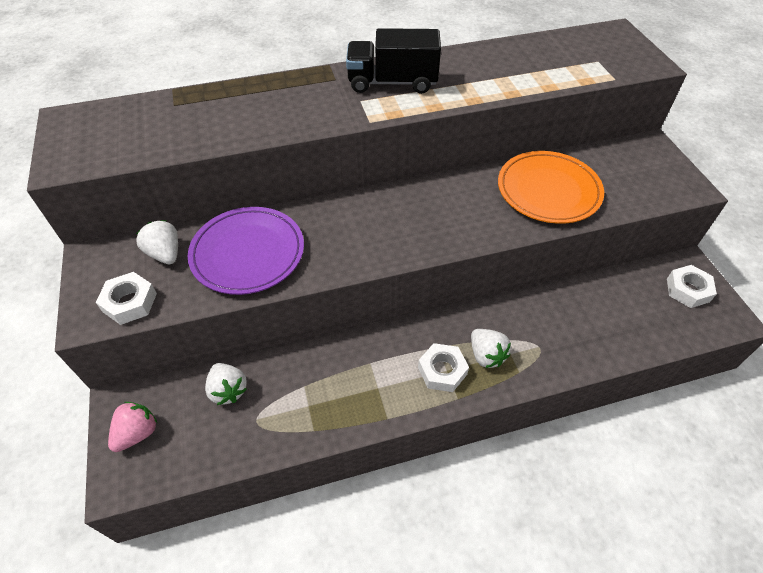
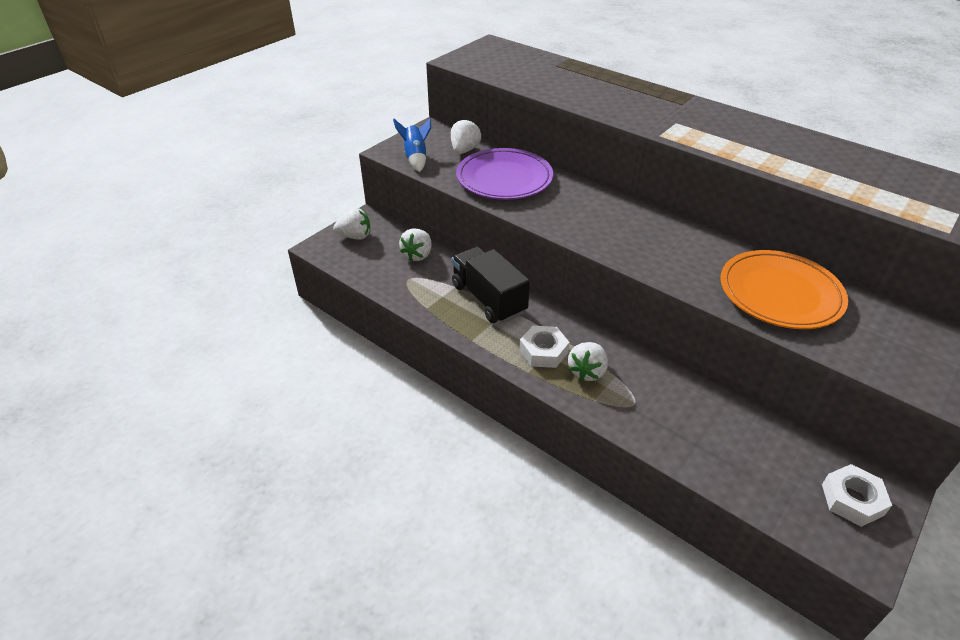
camera: 55 degrees right, 10 degrees down
(129, 302) = (415, 158): white nut -> blue rocket
(137, 433) = (355, 236): pink strawberry -> white strawberry
(392, 82) = (721, 126): black truck -> black truck (488, 299)

